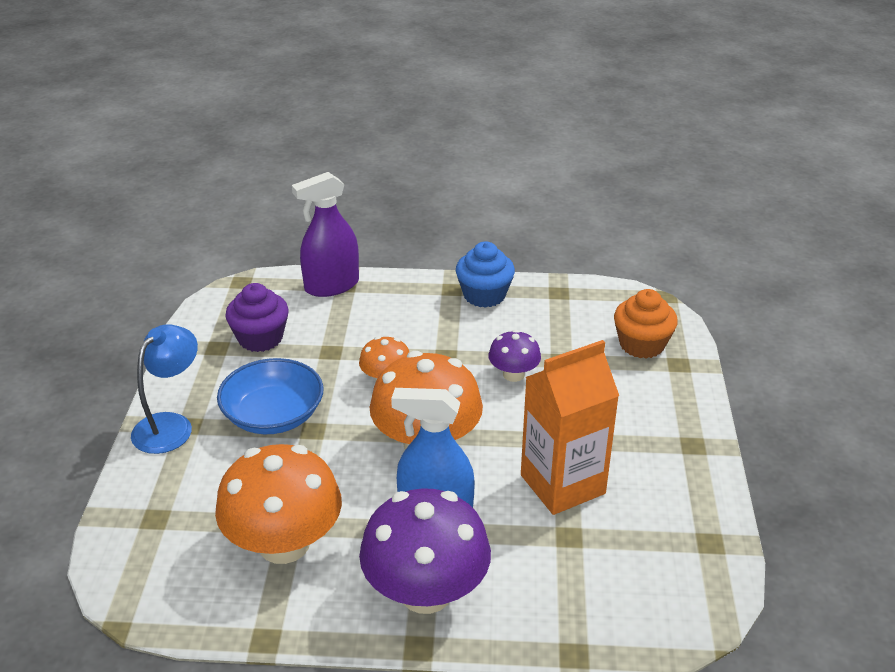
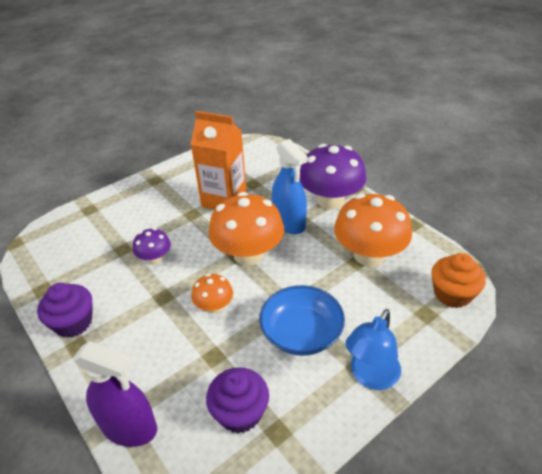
camera: 130 degrees left, 5 degrees up
(170, 425) = (370, 377): blue lamp -> blue lamp turned 45 degrees counterclockwise
(484, 295) = (73, 322): blue cupcake -> purple cupcake
(641, 344) = (80, 228): orange cupcake -> orange cupcake (452, 294)

